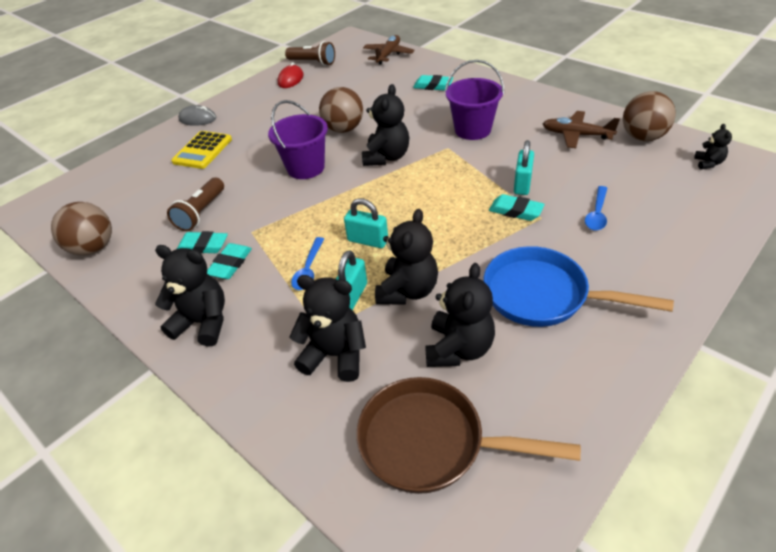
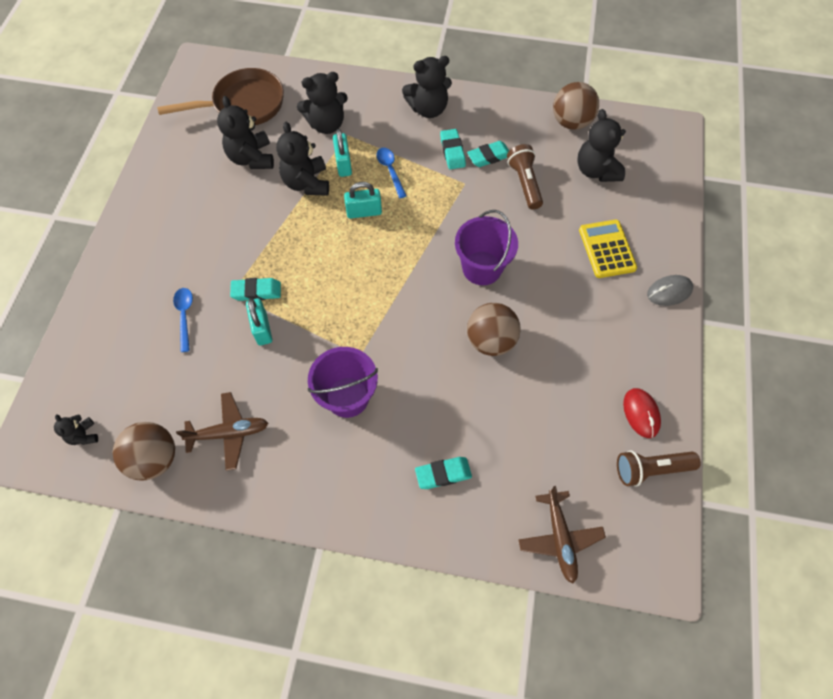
camera: 145 degrees right, 20 degrees up
(386, 157) = (413, 314): black teddy bear -> black teddy bear (596, 170)
(543, 295) = (209, 217): blue pan -> none

